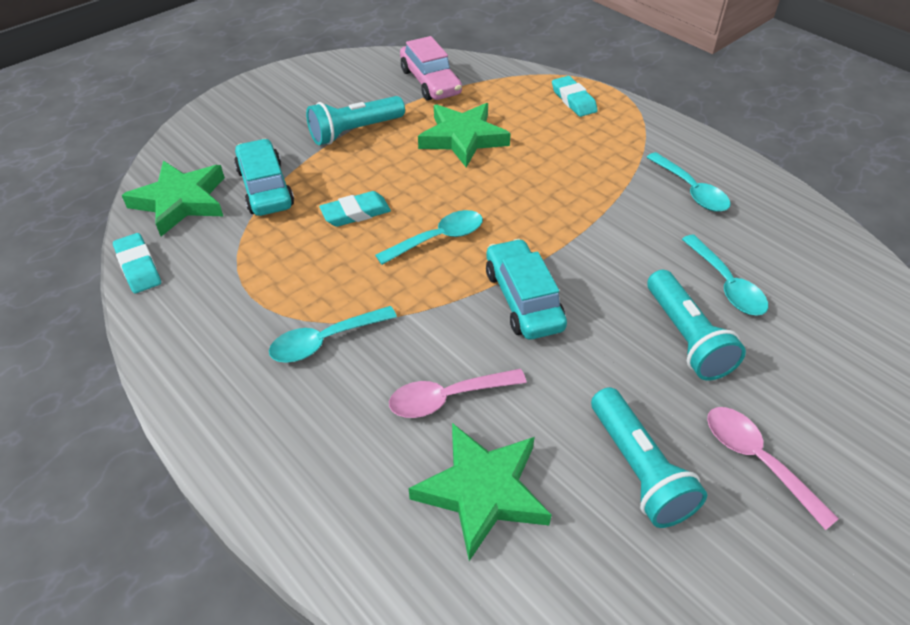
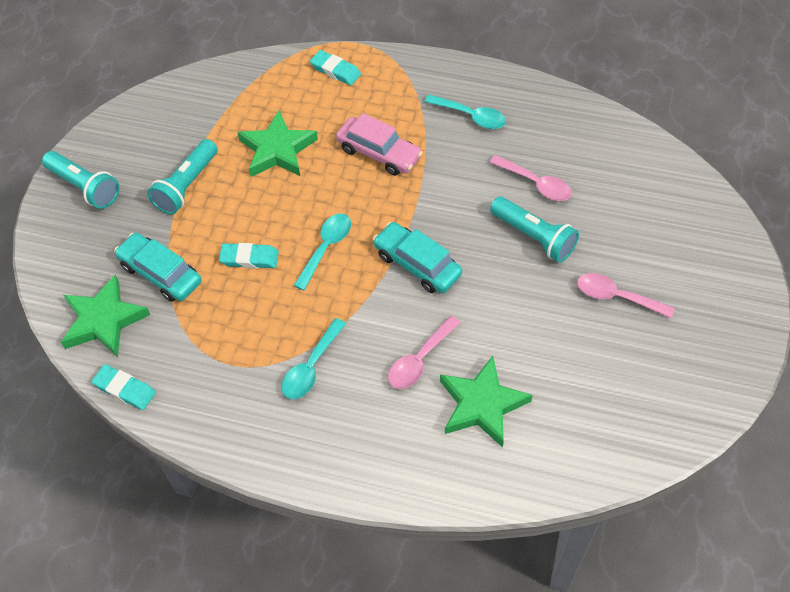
camera: 30 degrees left, 10 degrees up
(356, 213) = (249, 258): turquoise eraser -> turquoise eraser turned 60 degrees clockwise
(430, 82) = (209, 106): pink car -> pink car (379, 153)
(639, 469) = (558, 339): turquoise flashlight -> turquoise flashlight (85, 187)
(726, 285) = (536, 184): turquoise spoon -> pink spoon

